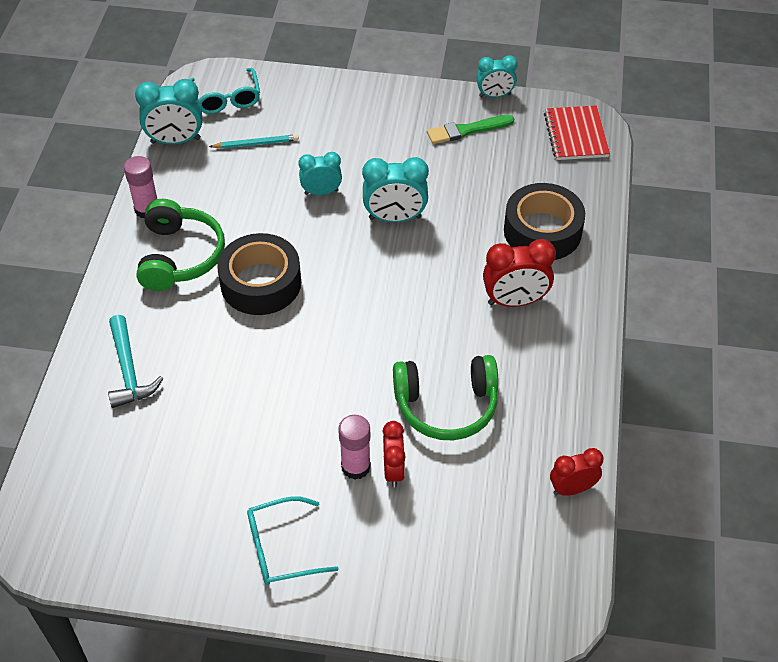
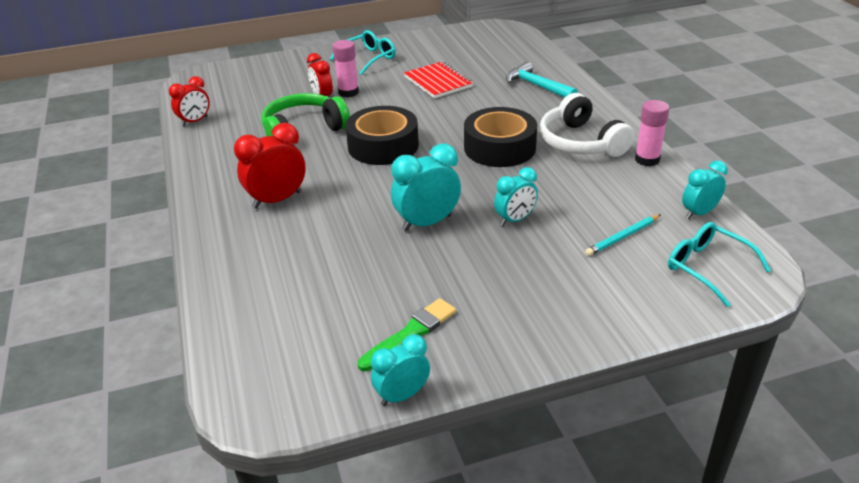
camera: 155 degrees right, 15 degrees down
(175, 141) = (699, 213): turquoise clock -> turquoise clock, size x0.66
(180, 256) = (580, 142): green headphones -> white headphones
(542, 231) = (272, 260): black tape -> black tape (383, 146)
(576, 135) = (267, 379): red notebook -> red notebook (438, 82)

